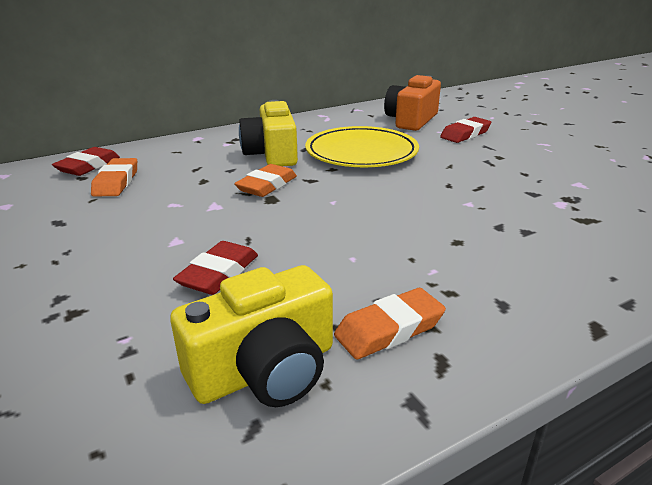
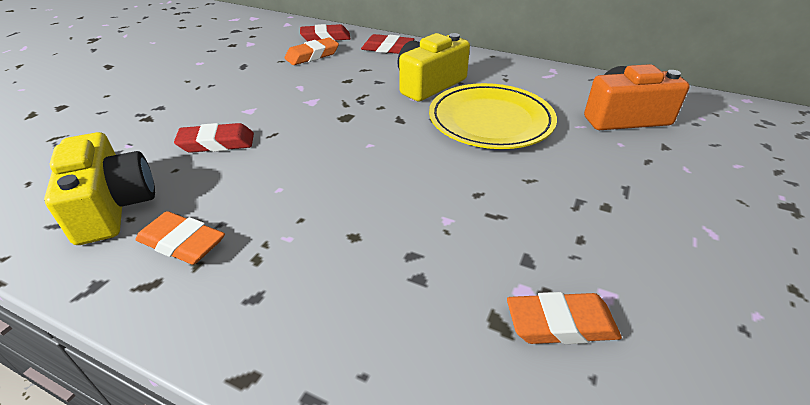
camera: 55 degrees right, 10 degrees up
(265, 370) = (113, 206): yellow camera -> yellow camera turned 135 degrees counterclockwise
(267, 185) = (366, 106): orange eraser -> orange eraser (560, 324)
(465, 134) = (640, 163): red eraser -> red eraser (387, 48)

